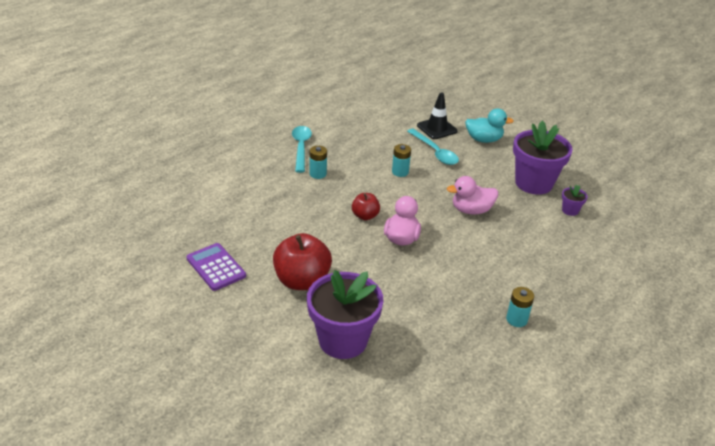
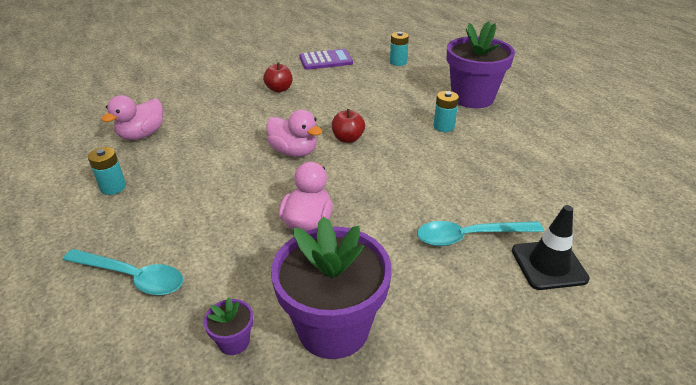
camera: 115 degrees right, 0 degrees up
(301, 148) = (505, 126): turquoise spoon -> turquoise spoon (132, 277)
(302, 281) = (279, 89): red apple -> red apple, size x0.55
(343, 340) = (198, 93): purple flower pot -> purple flower pot (472, 98)
(400, 172) = (426, 186): turquoise battery -> turquoise battery (398, 62)
(441, 343) = (142, 135): none -> pink duck
(483, 140) = (500, 317): turquoise duck -> none

